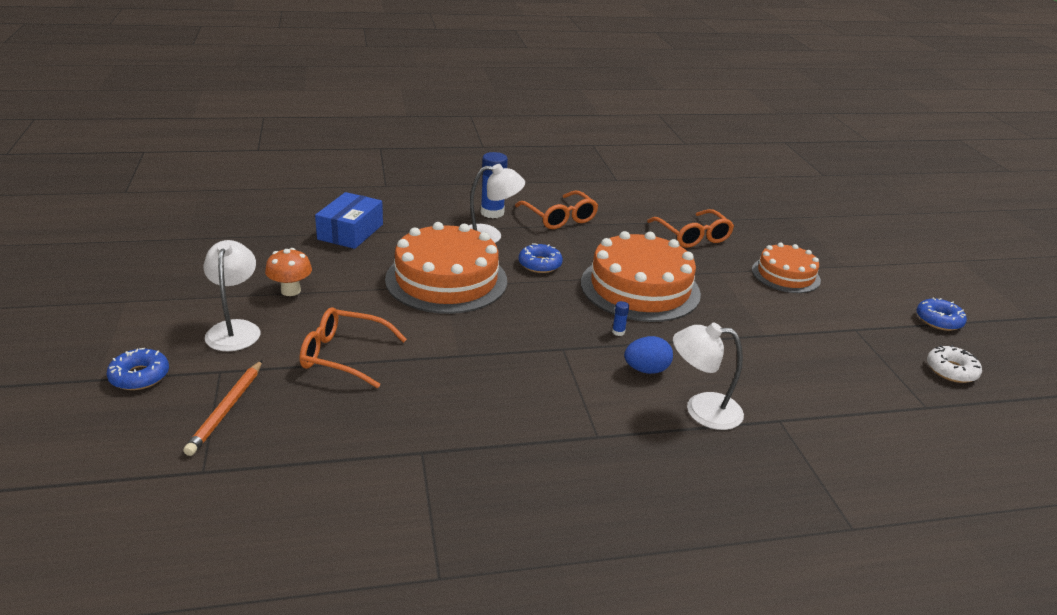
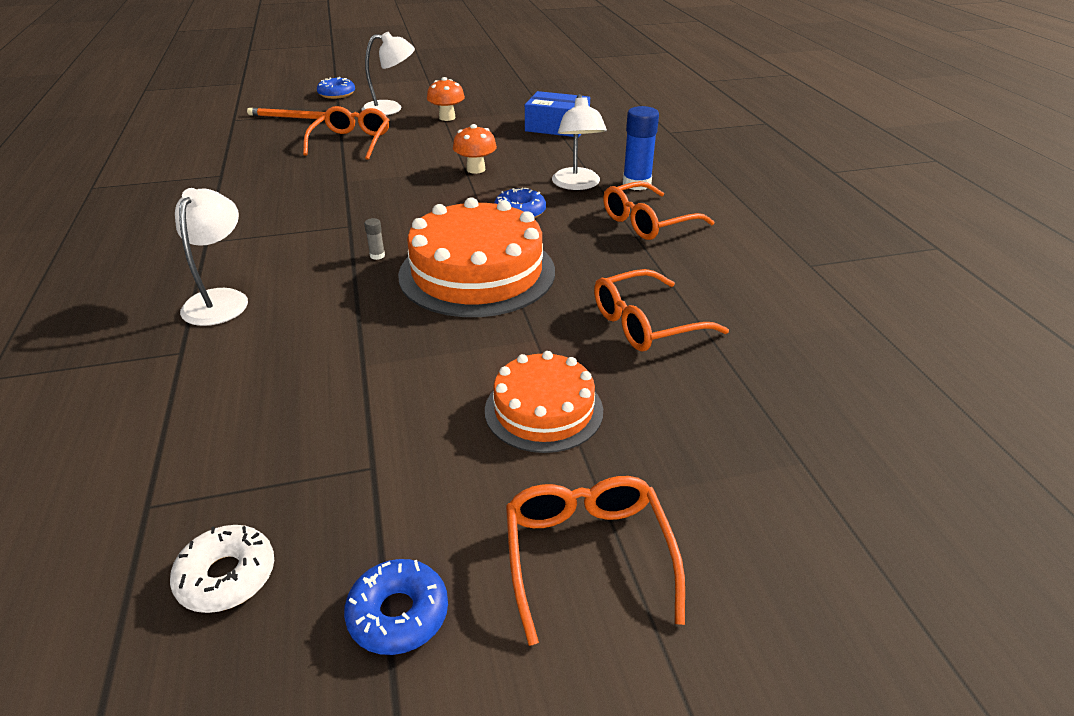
camera: 90 degrees right, 5 degrees up
(446, 280) = (476, 169): orange cake -> orange mushroom
(618, 332) = (377, 255): blue glue stick -> grey glue stick
(646, 370) = (302, 270): blue egg -> none
(879, 273) = (587, 556): none -> orange glasses

